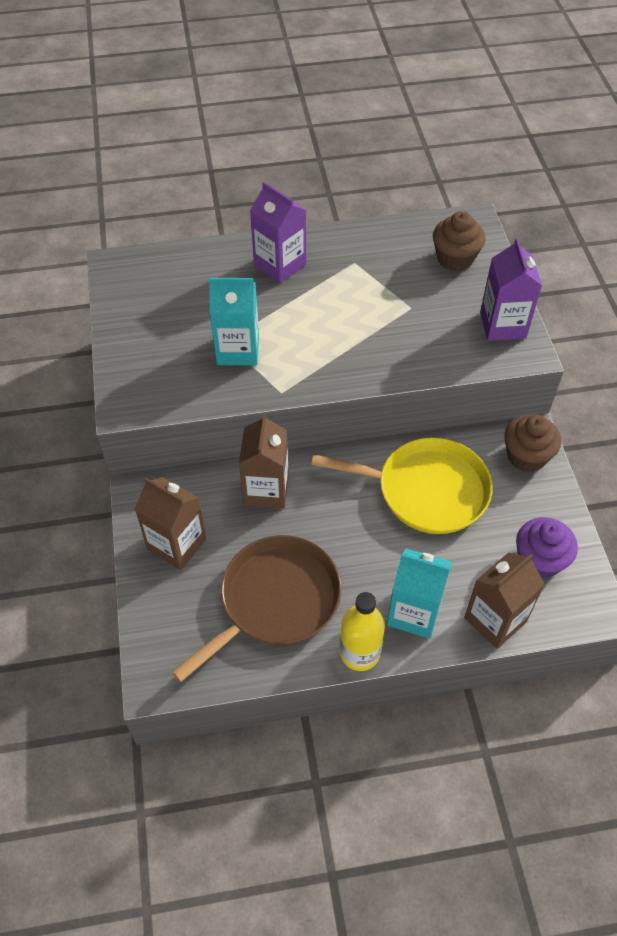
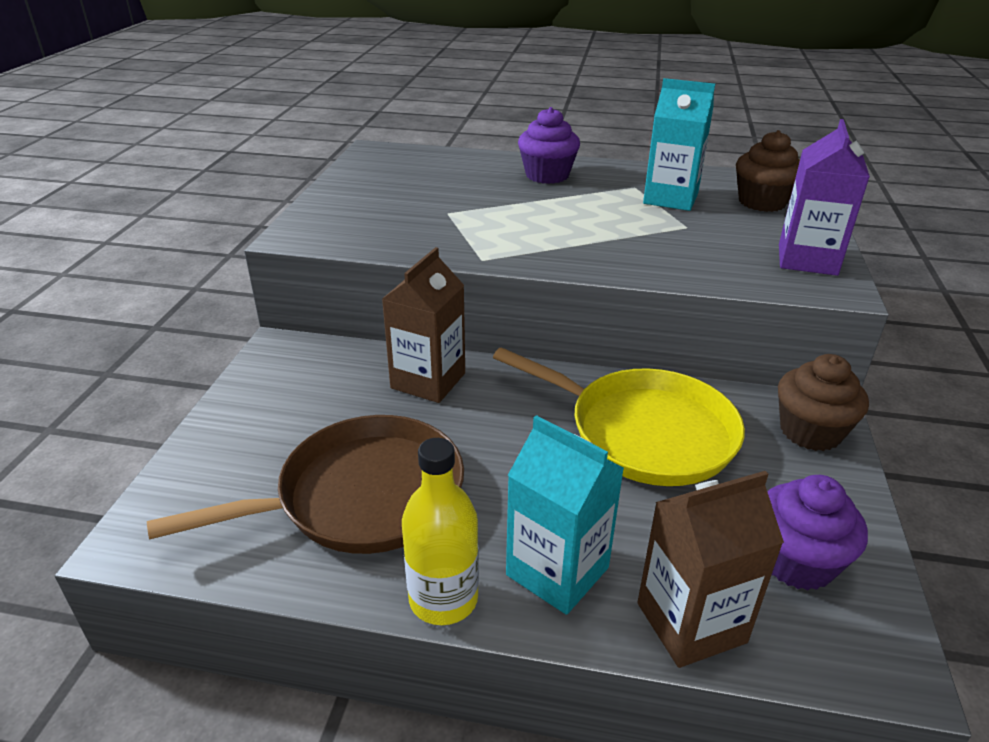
camera: 20 degrees right, 20 degrees down
(177, 544) = (282, 404): brown carton -> none
(238, 350) = (455, 221): turquoise carton -> turquoise carton (670, 198)
(280, 265) = (547, 175): purple carton -> purple cupcake

